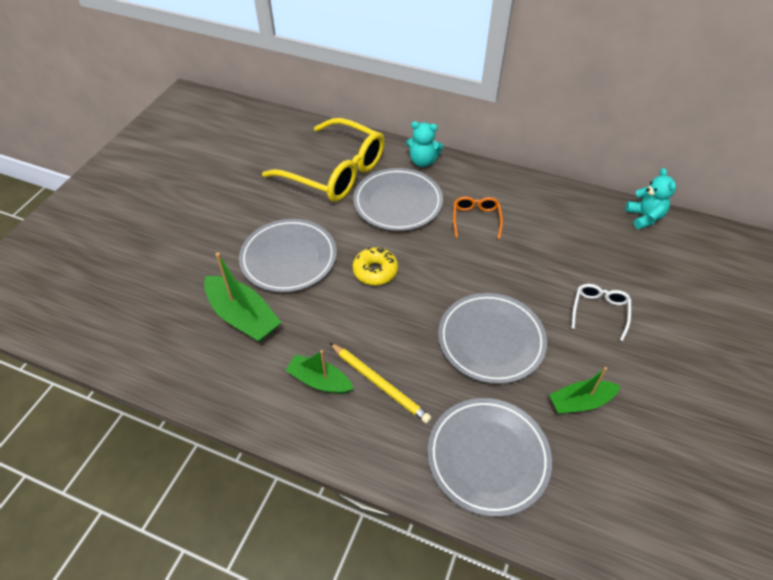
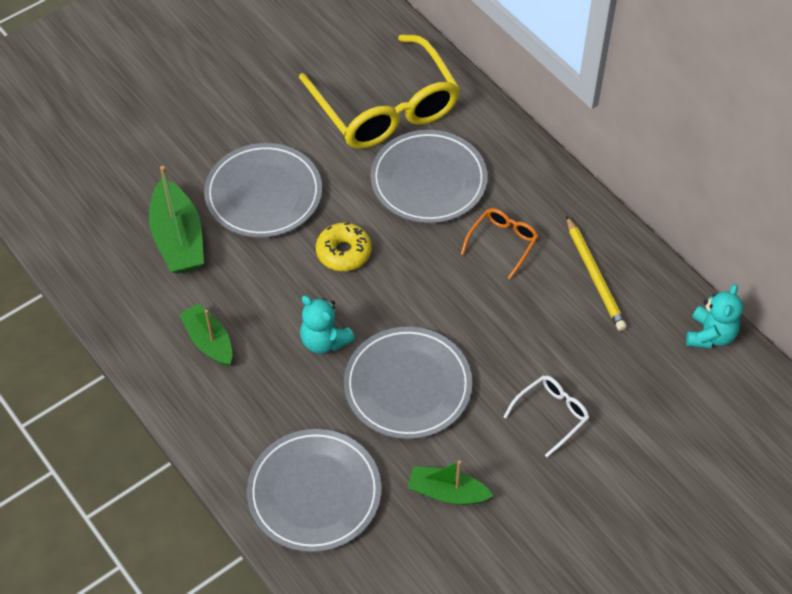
camera: 30 degrees right, 5 degrees up
(380, 384) = (264, 373): yellow pencil -> yellow pencil (595, 276)
(422, 161) = (499, 139): turquoise teddy bear -> turquoise teddy bear (324, 341)

